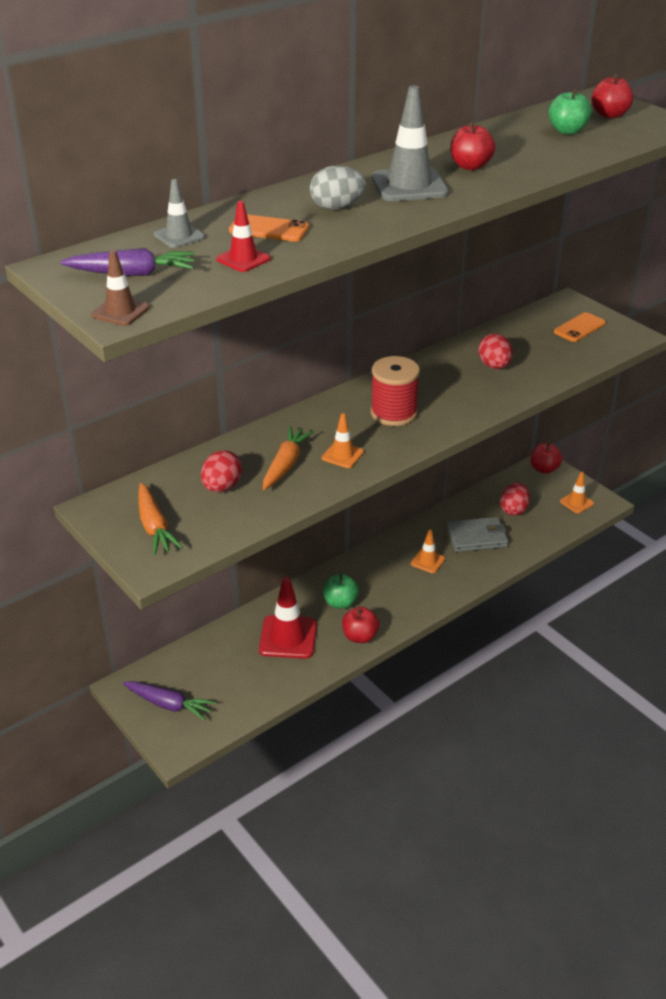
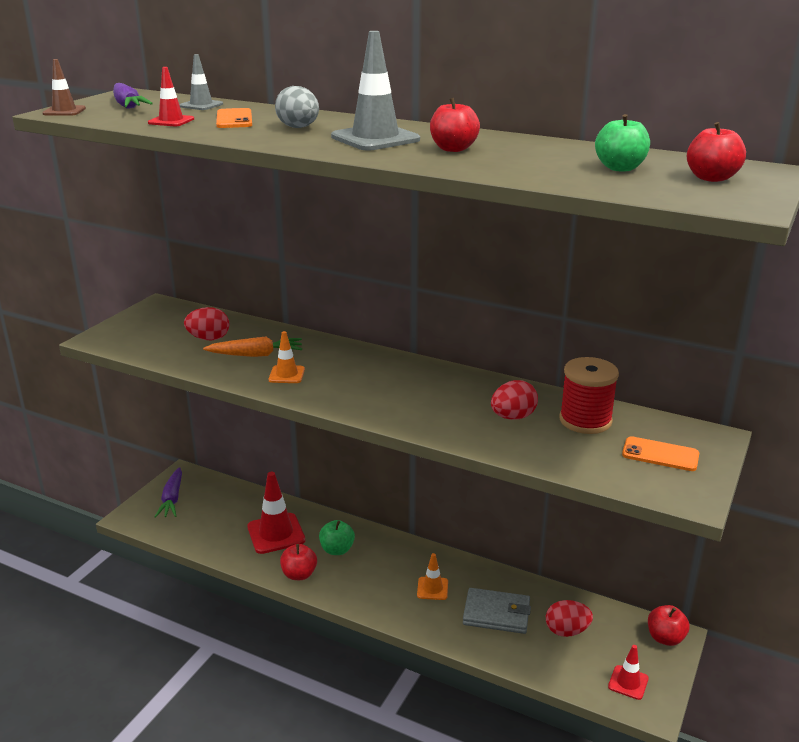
camera: 65 degrees right, 10 degrees down
(154, 527) = (145, 328): orange carrot -> none
(393, 413) = (374, 383): red spool -> red spool (585, 420)
(477, 537) = (496, 614): grey wallet -> grey wallet turned 45 degrees counterclockwise
(576, 502) = (628, 682): orange traffic cone -> red traffic cone

